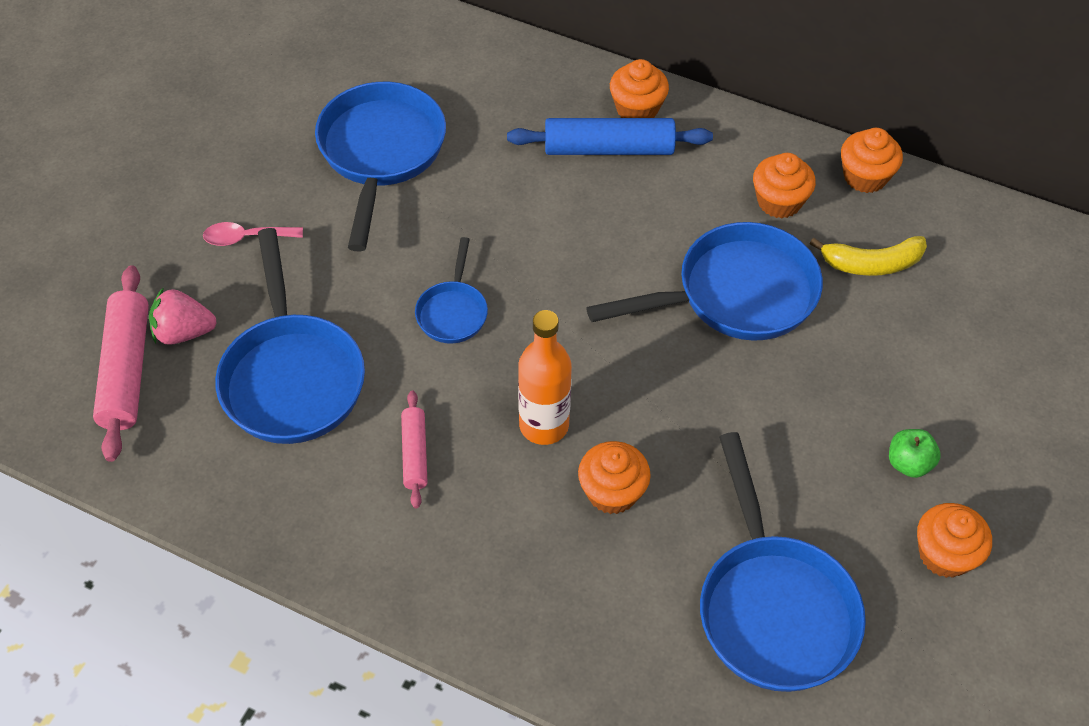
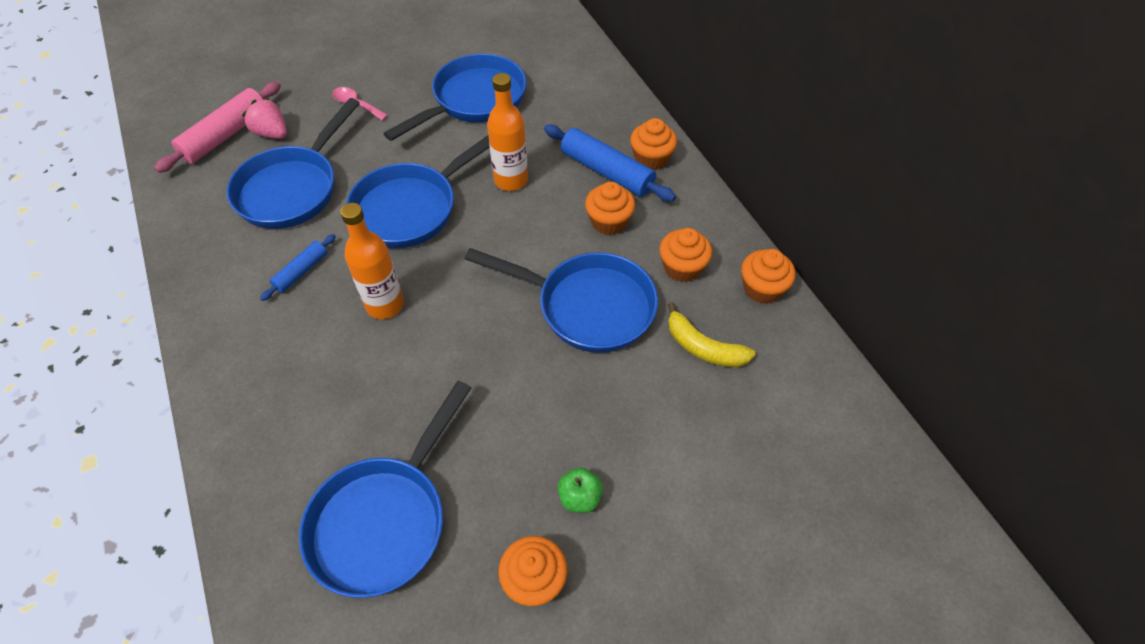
camera: 40 degrees right, 0 degrees up
(414, 454) = (301, 271): pink rolling pin -> blue rolling pin
(453, 312) = (411, 208): blue pan -> blue pan, size x1.95
(523, 217) = (511, 180): none -> orange bottle
(612, 492) = (376, 372): orange cupcake -> orange cupcake (609, 222)

